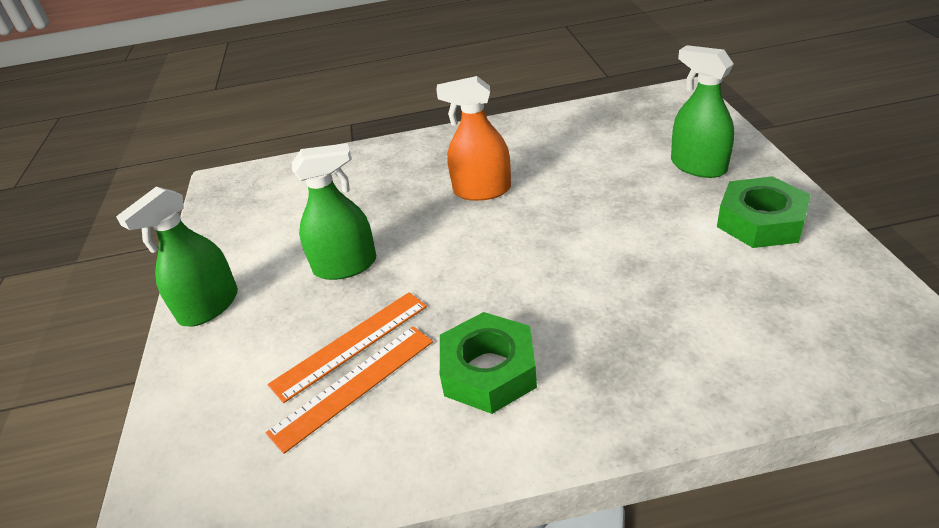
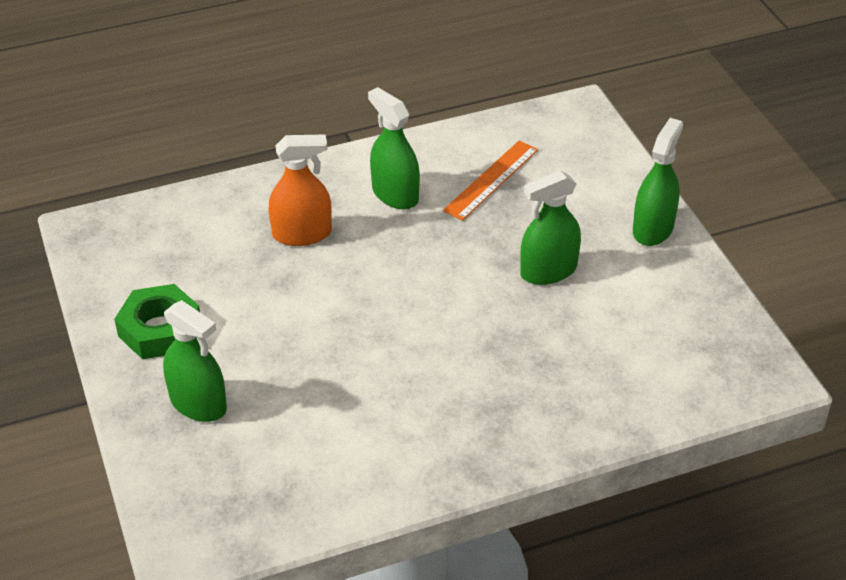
camera: 165 degrees right, 5 degrees up
(351, 344) = (508, 206): orange ruler -> none
(482, 190) = (438, 365): orange spray bottle -> orange spray bottle (302, 234)
(488, 371) = (395, 194): green nut -> green spray bottle

